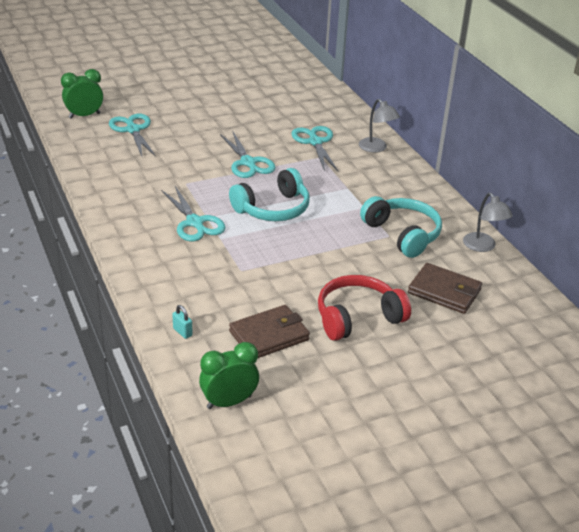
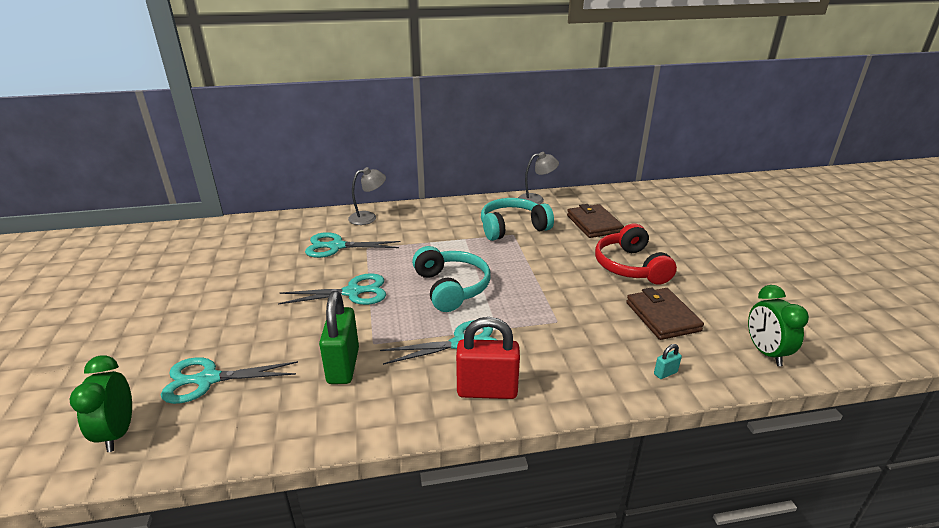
camera: 75 degrees left, 5 degrees down
(143, 239) = (487, 390): none -> red padlock
(157, 175) = (343, 366): none -> green padlock
(444, 291) = (594, 224): brown wallet -> brown wallet turned 60 degrees counterclockwise

